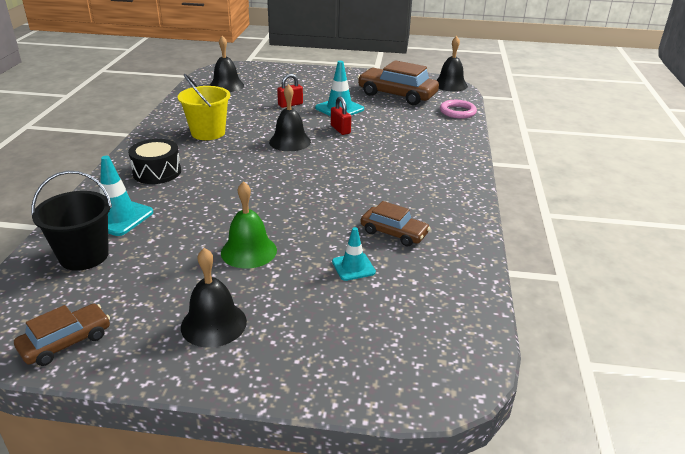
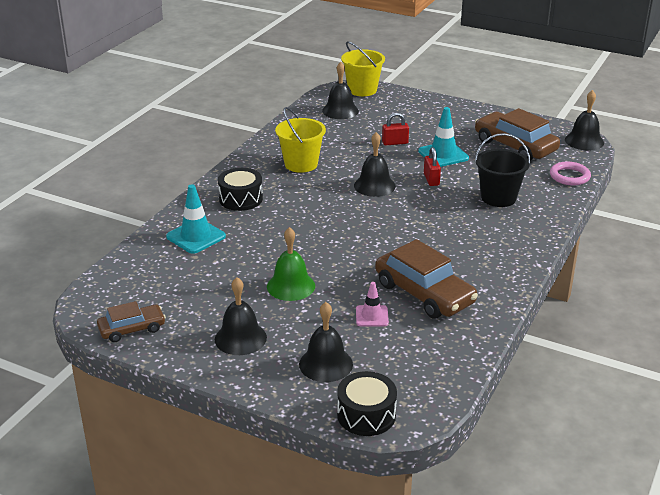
camera: 20 degrees right, 0 degrees up
(84, 256) = (160, 266): black bucket -> black bucket (498, 198)
(239, 68) = (362, 90): none -> yellow bucket
(330, 333) = (326, 364): none -> black bell
(353, 267) = (372, 316): turquoise traffic cone -> pink traffic cone
(394, 233) = (424, 293): brown car -> brown car, size x1.74
(410, 388) = (366, 415): none -> black drum

